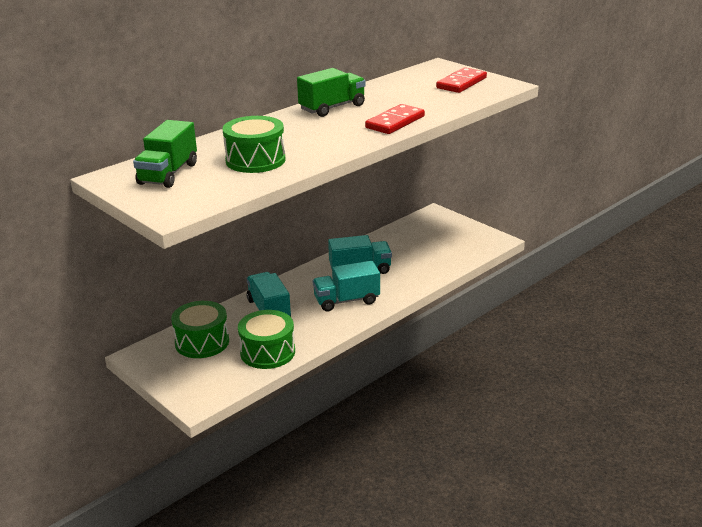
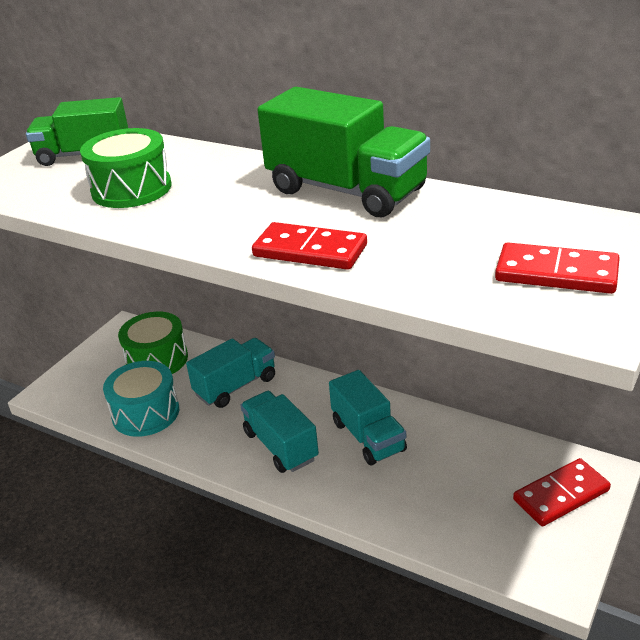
camera: 75 degrees right, 5 degrees up
(267, 352) = (145, 413): green drum -> turquoise drum
(332, 108) = (346, 191): green truck -> green truck, size x1.50
(443, 226) = (561, 495): none -> red domino

